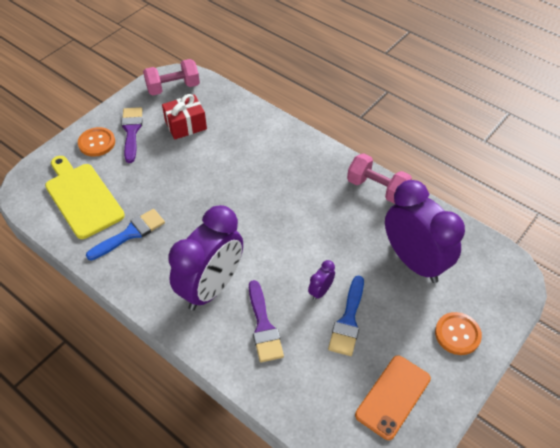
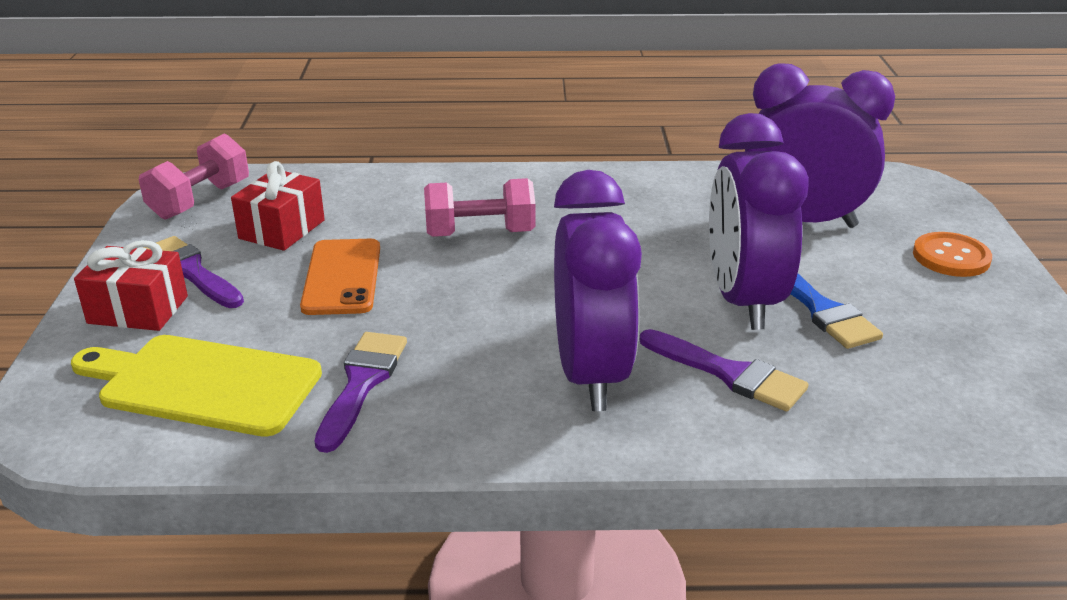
camera: 40 degrees left, 20 degrees down
(97, 143) = (138, 310): orange button -> red gift
(130, 234) = (362, 383): blue brush -> purple brush
(320, 291) = (743, 300): purple clock -> purple clock, size x2.48
(377, 188) = (655, 180): pink dumbbell -> pink dumbbell (480, 233)
(393, 397) = (987, 348): orange phone -> orange phone (342, 277)

